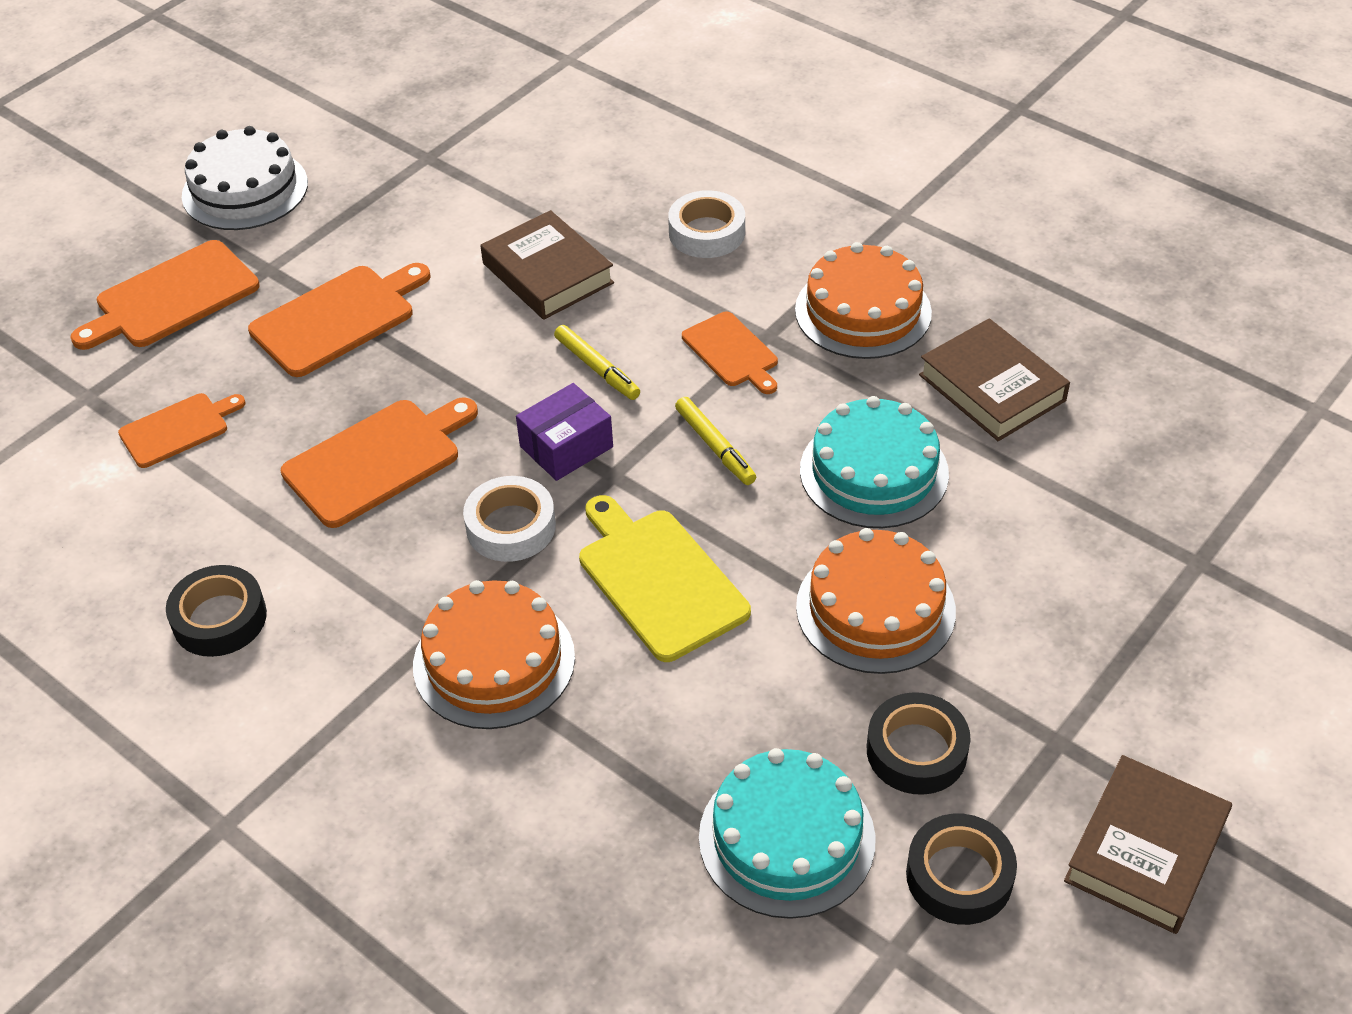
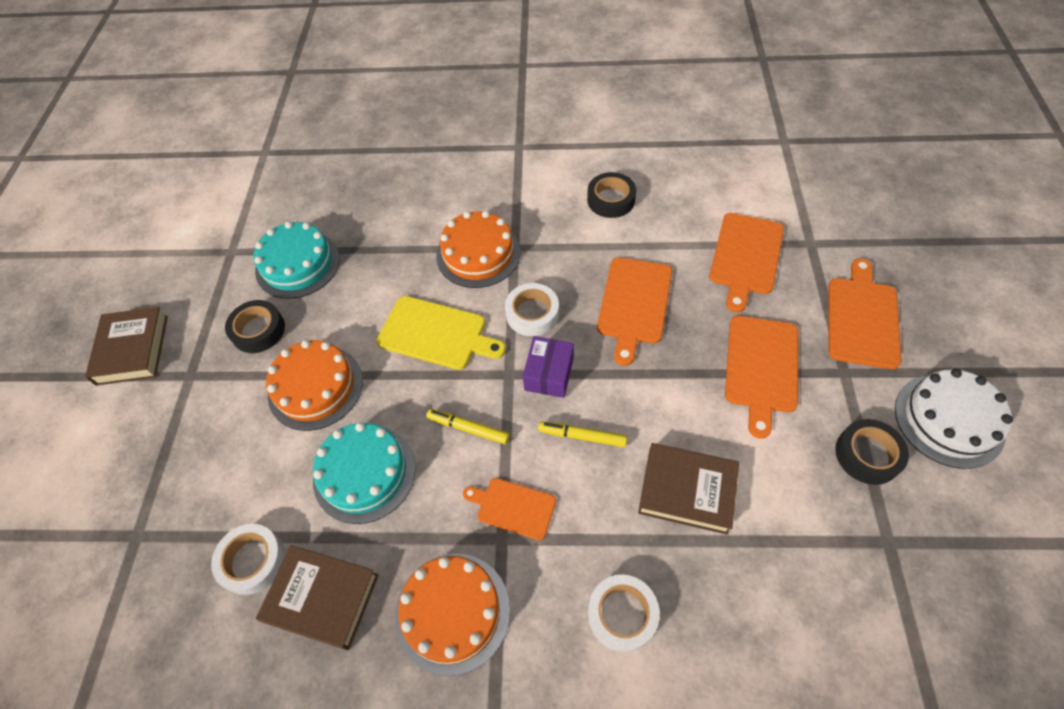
camera: 145 degrees right, 10 degrees up
(178, 429) = (746, 256): orange cutting board -> orange cutting board, size x1.60
(959, 876) = (215, 292): black tape -> black tape (867, 455)
(1056, 459) = (252, 561): none -> white tape

